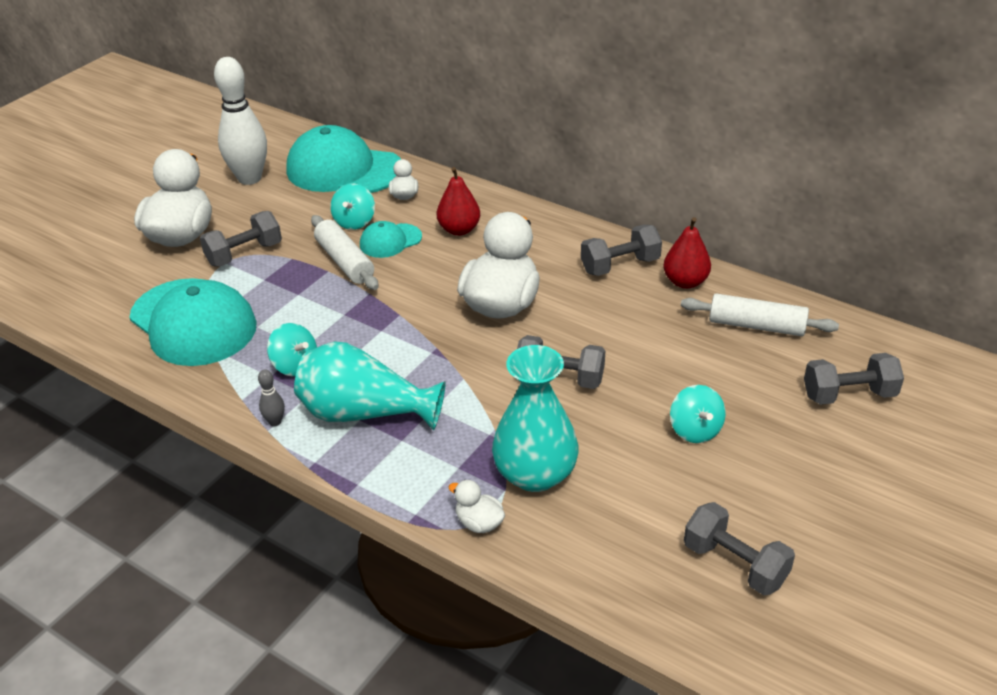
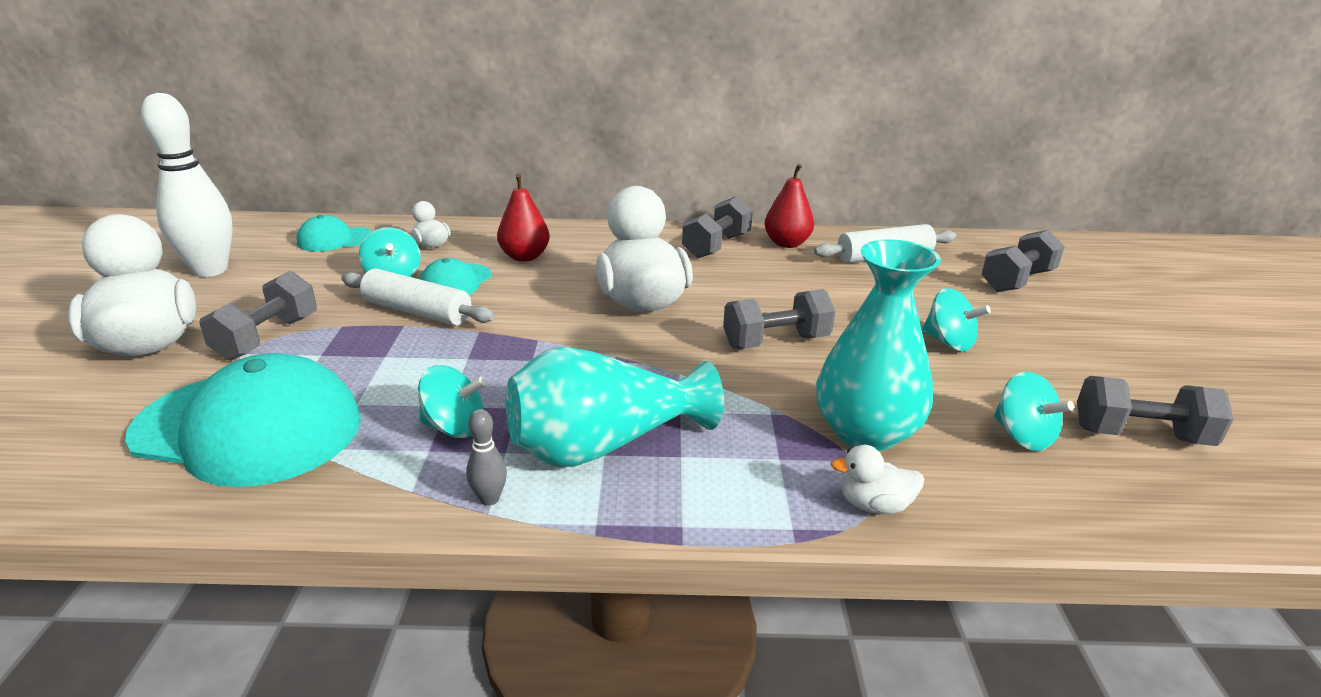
camera: 35 degrees left, 10 degrees down
(344, 169) = (335, 239): turquoise cap -> turquoise cap, size x0.49
(642, 525) = (1022, 436): none -> turquoise spinning top

